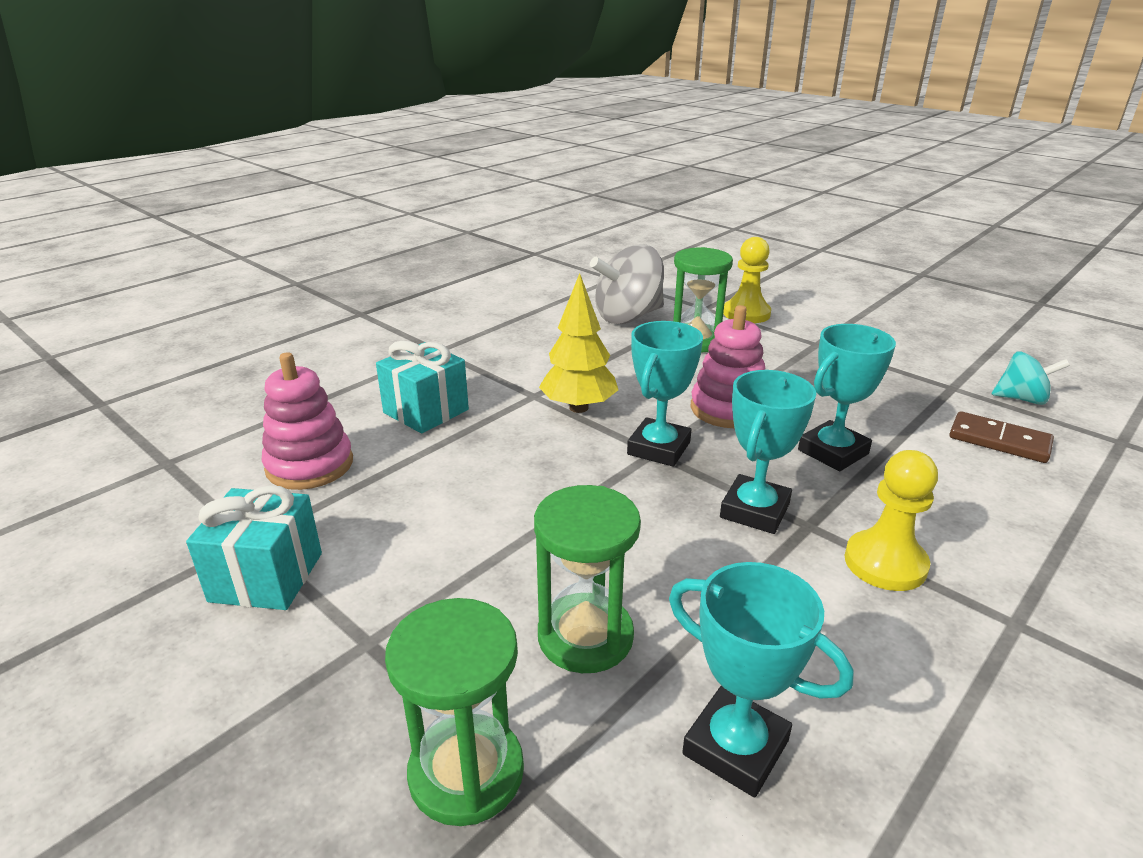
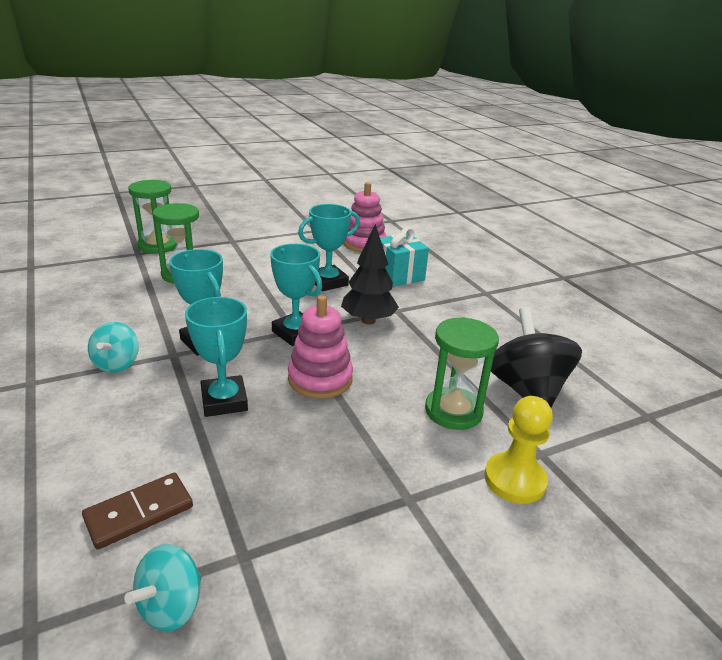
camera: 110 degrees right, 0 degrees up
(266, 577) = (288, 230): turquoise gift -> none
(578, 408) = (368, 320): yellow tree -> black tree
(628, 317) = (526, 390): grey spinning top -> black spinning top
(735, 747) = (98, 286): turquoise trophy -> turquoise trophy (328, 282)
(885, 563) = (117, 364): yellow pawn -> turquoise spinning top

